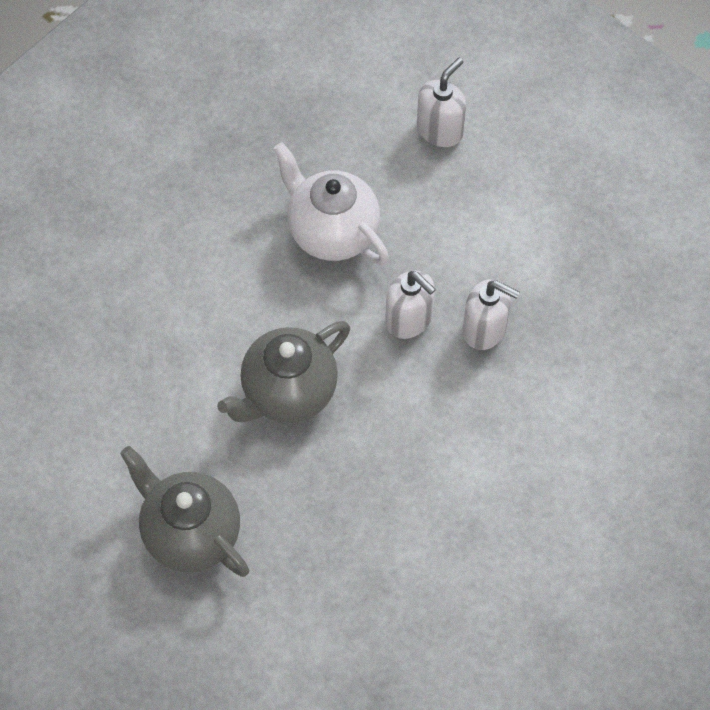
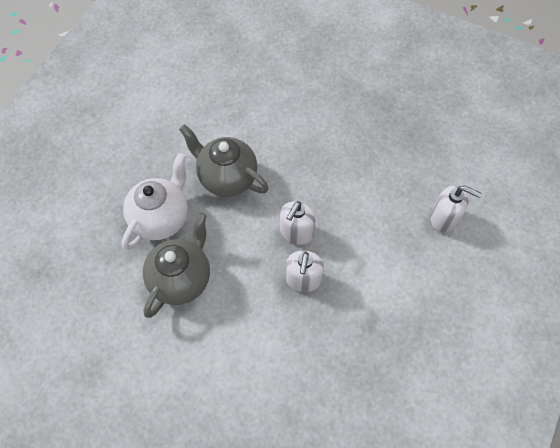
camera: 75 degrees right, 0 degrees up
(190, 533) = (126, 152): grey teapot -> grey teapot (181, 279)
(332, 232) = (344, 174): white teapot -> white teapot (161, 218)

